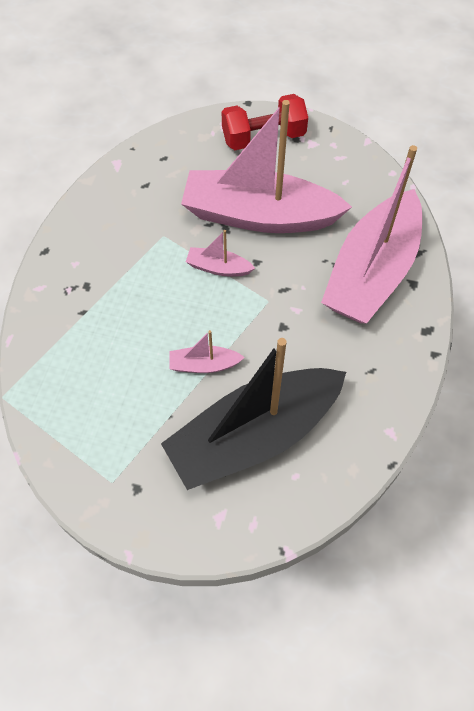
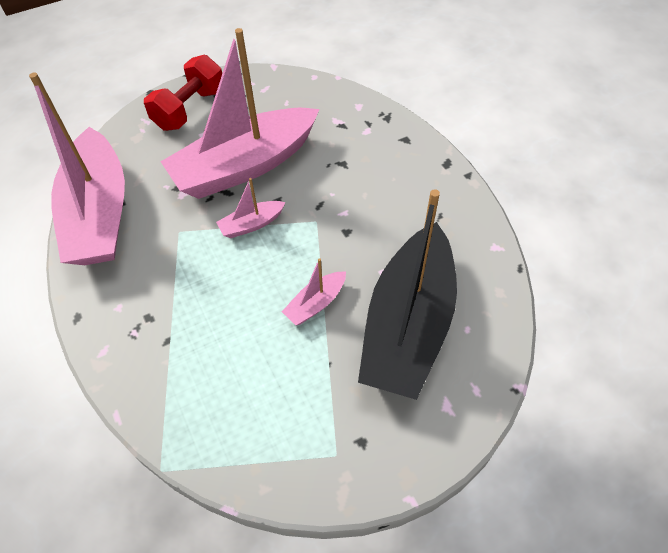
camera: 40 degrees left, 5 degrees down
(371, 272) = (370, 150): pink boat -> pink boat (99, 214)

